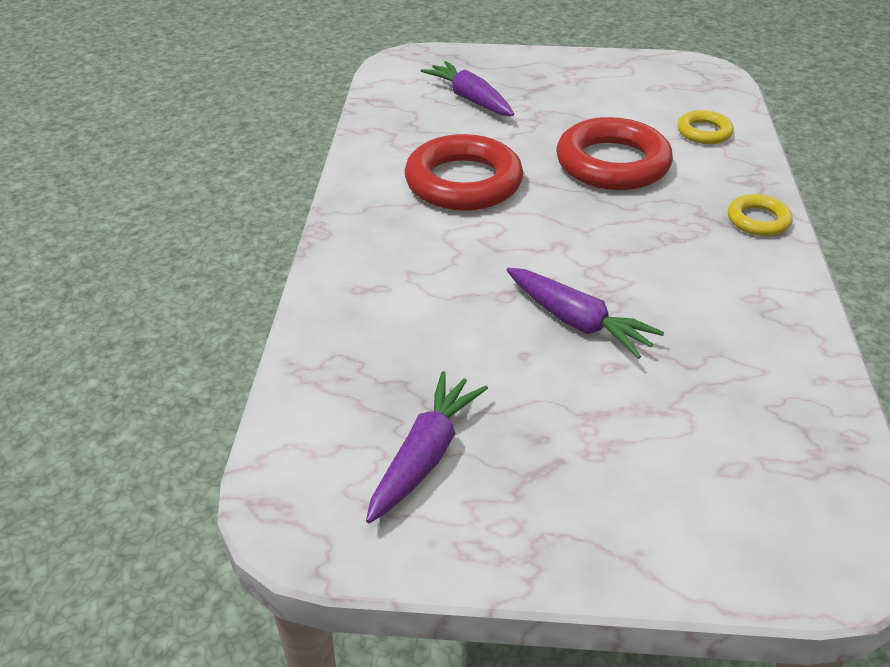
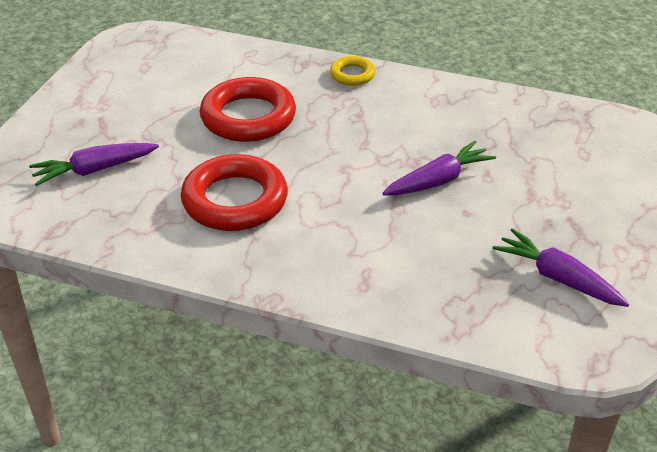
camera: 75 degrees left, 0 degrees up
(704, 132) = (228, 64): yellow ring -> none

